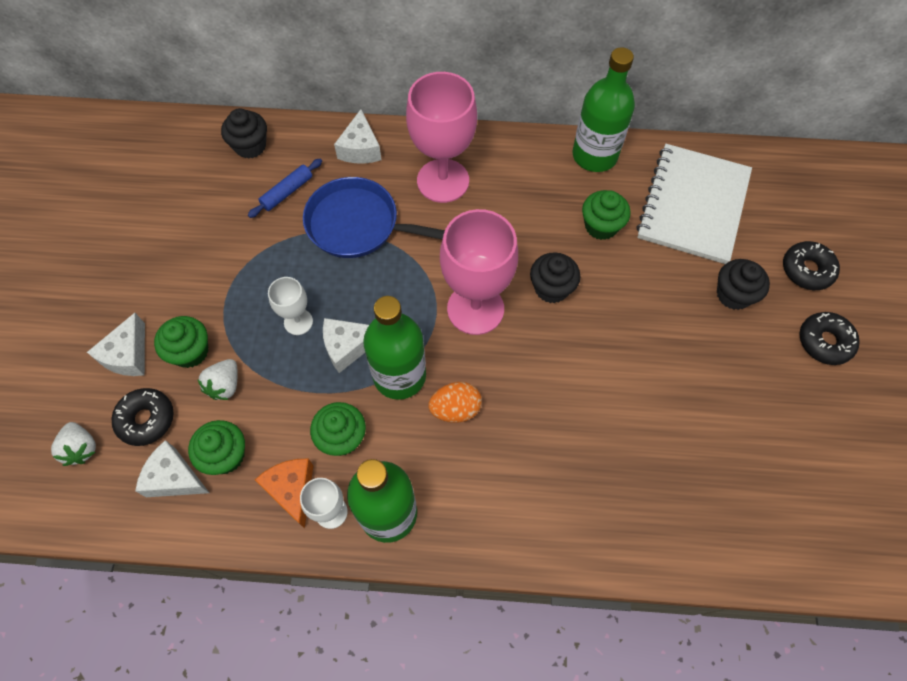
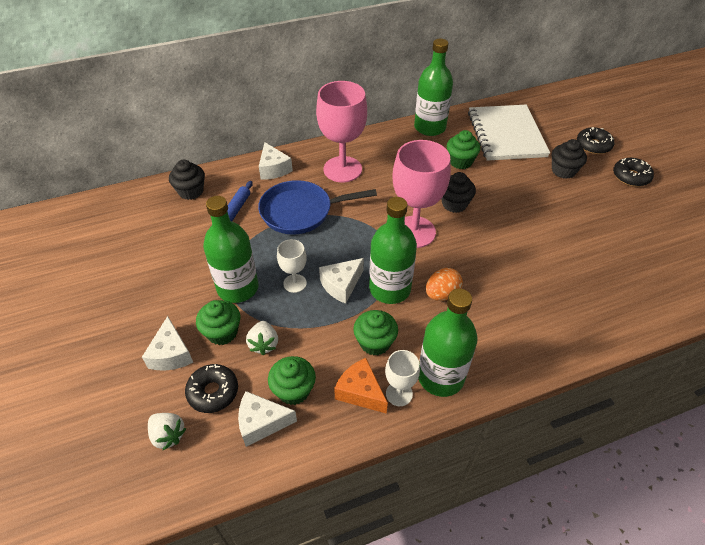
camera: 25 degrees left, 15 degrees down
(234, 301) = (238, 288): none -> green bottle

